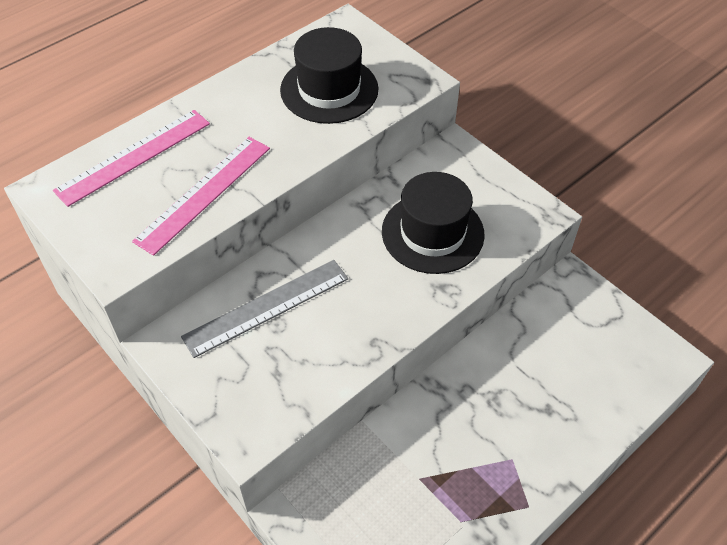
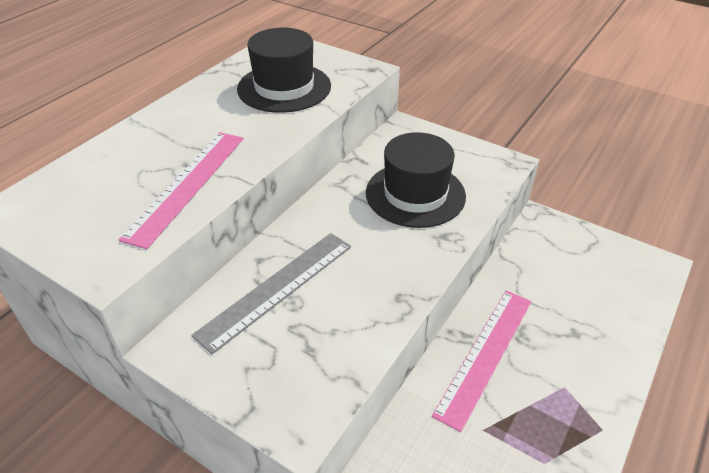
camera: 15 degrees left, 10 degrees down
(134, 156) = (102, 167): pink ruler -> pink ruler (485, 354)

